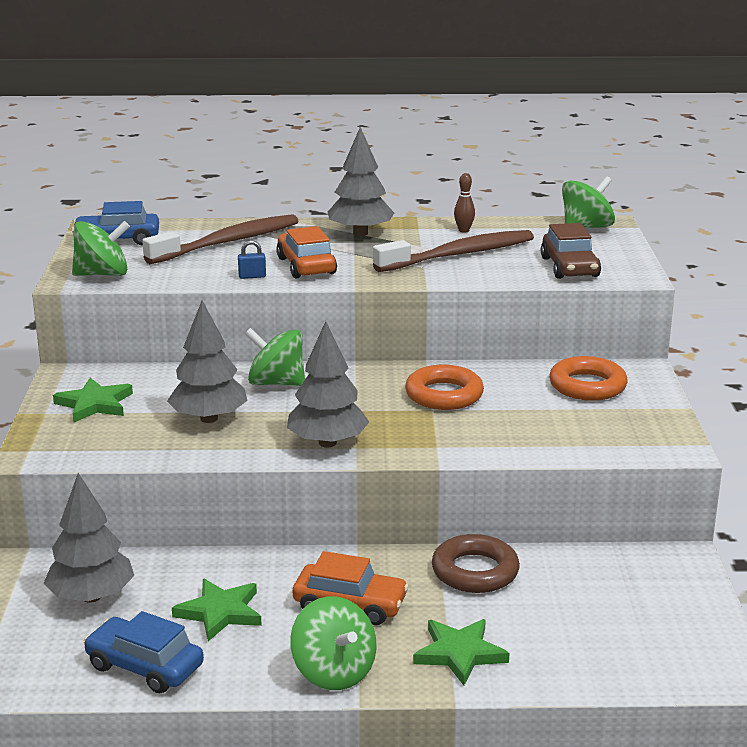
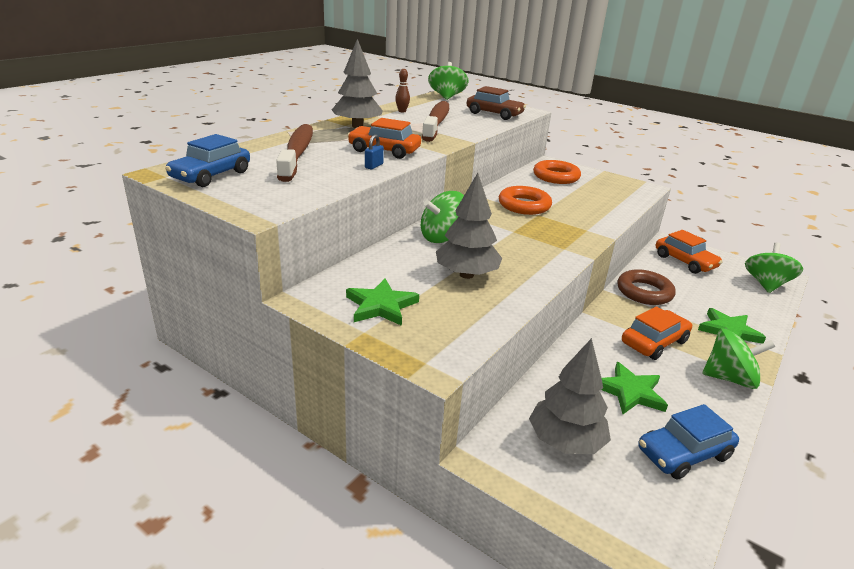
camera: 55 degrees left, 5 degrees up
(102, 274) = (273, 200): green spinning top -> green spinning top (766, 284)
(327, 443) = (549, 253): grey tree -> none
(631, 582) = (685, 261): none -> orange car

